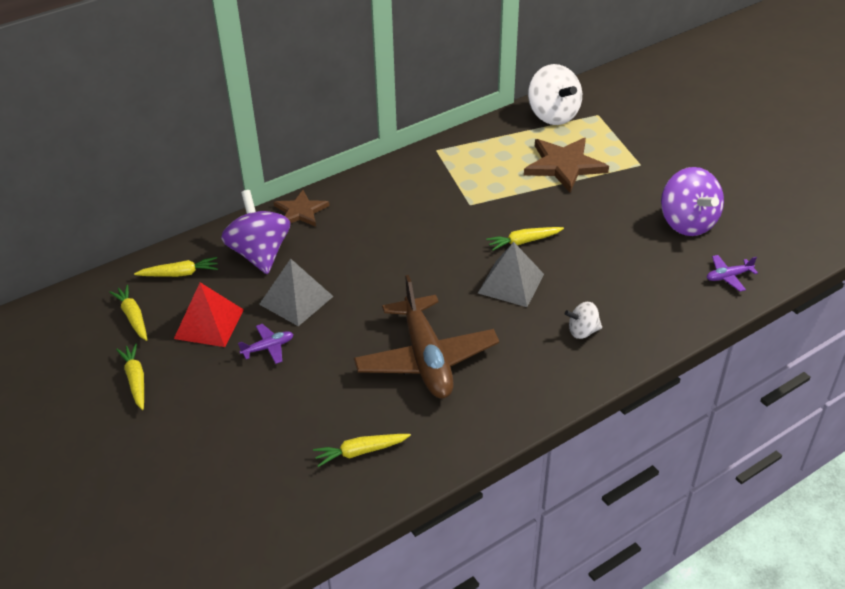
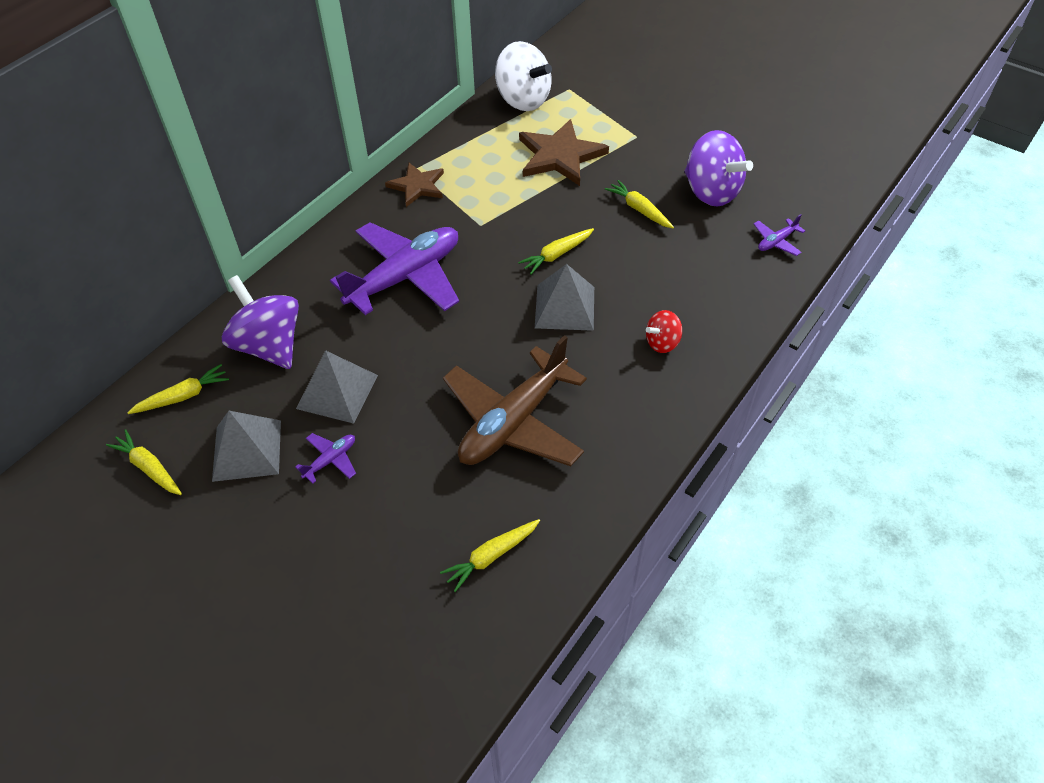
camera: 20 degrees left, 10 degrees up
(136, 380) = (188, 548): yellow carrot -> yellow carrot (639, 210)
(209, 324) = (247, 450): red pyramid -> grey pyramid
(301, 211) = (294, 280): brown star -> brown star (417, 186)
(389, 229) = (405, 277): none -> purple plane
(426, 358) = (513, 421): brown plane -> brown plane turned 75 degrees clockwise
(582, 331) = (662, 342): white spinning top -> red spinning top

